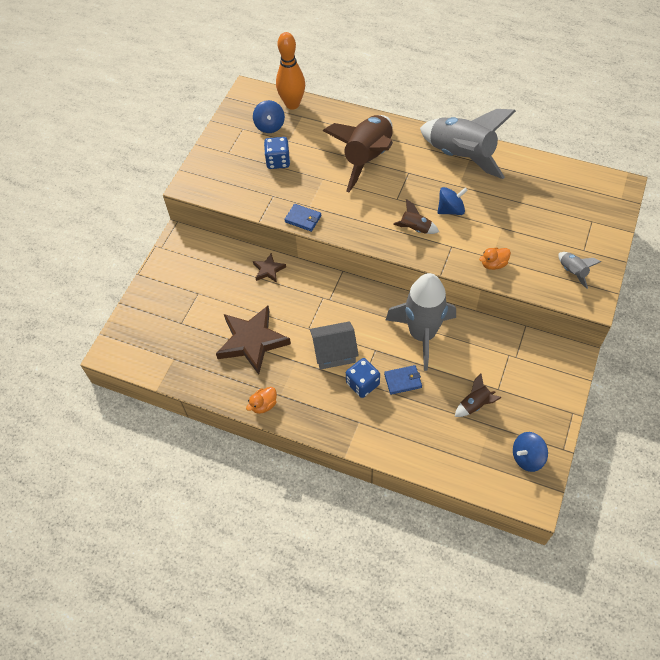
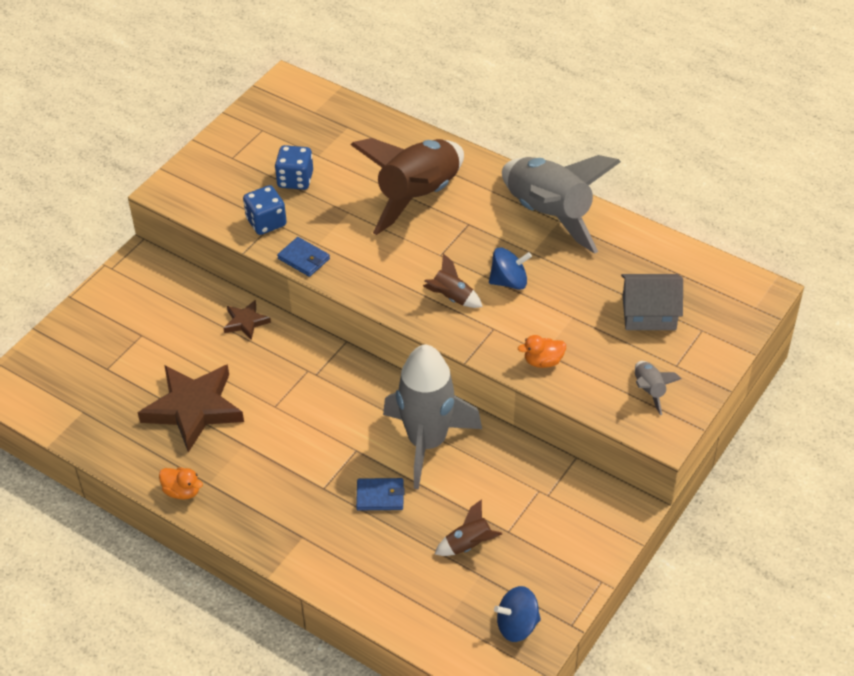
camera: 10 degrees right, 10 degrees down
(263, 405) = (182, 491): orange duck -> orange duck turned 120 degrees counterclockwise
(270, 126) = (300, 132): blue spinning top -> none
(292, 104) = (340, 109): orange bowling pin -> none
(334, 352) = (299, 442): grey house -> grey house (649, 313)
(362, 384) = (324, 490): blue dice -> blue dice (266, 222)

